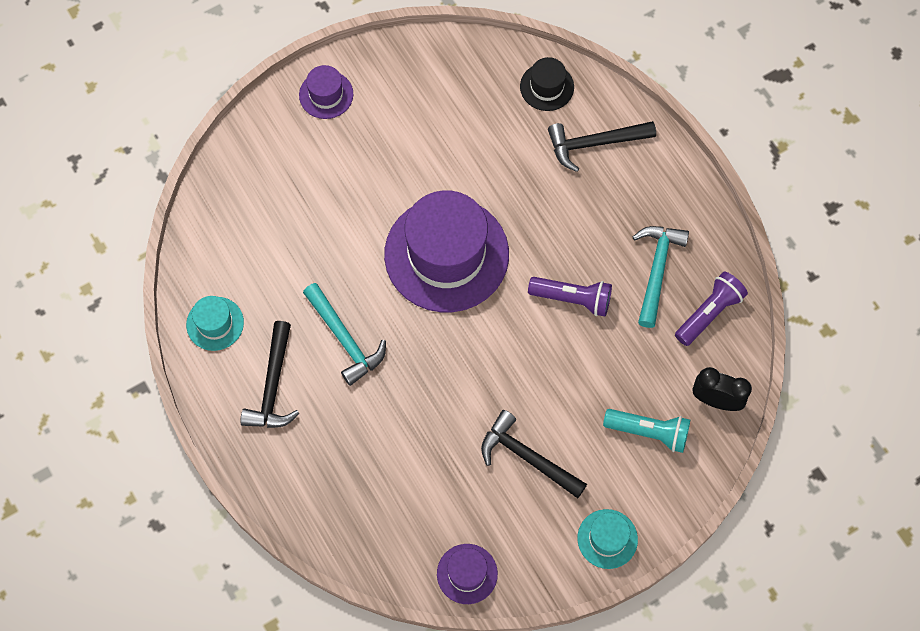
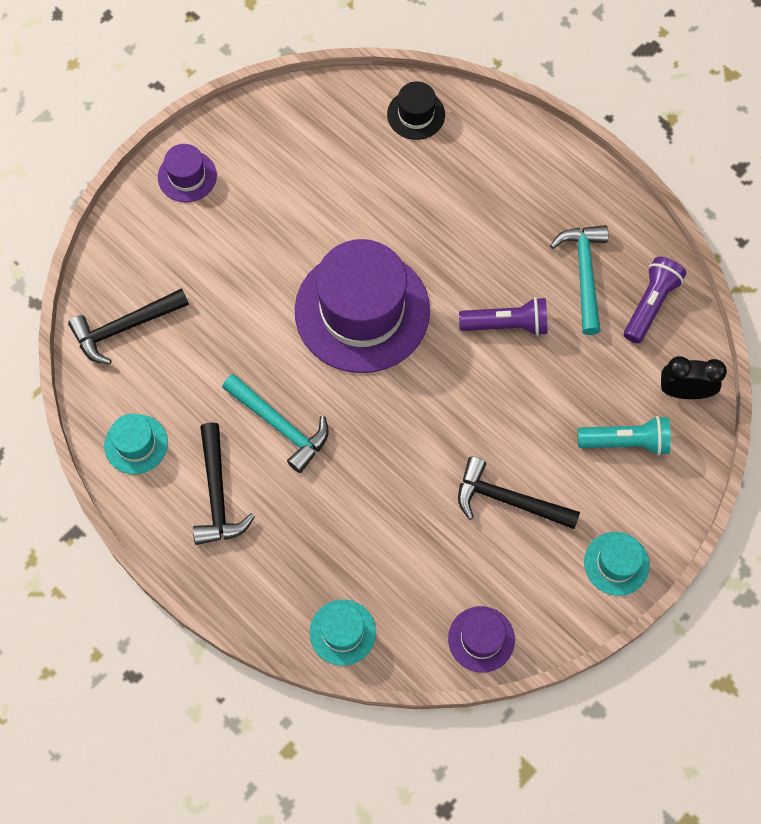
camera: 15 degrees left, 0 degrees up
(347, 535) = (342, 632): none -> turquoise hat
(594, 144) = (482, 161): black hammer -> black hammer (124, 328)

